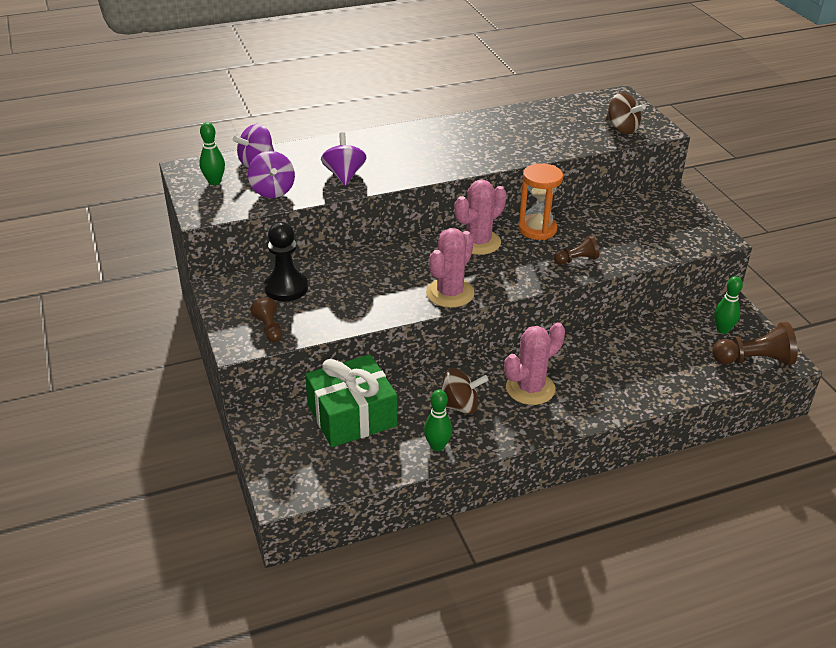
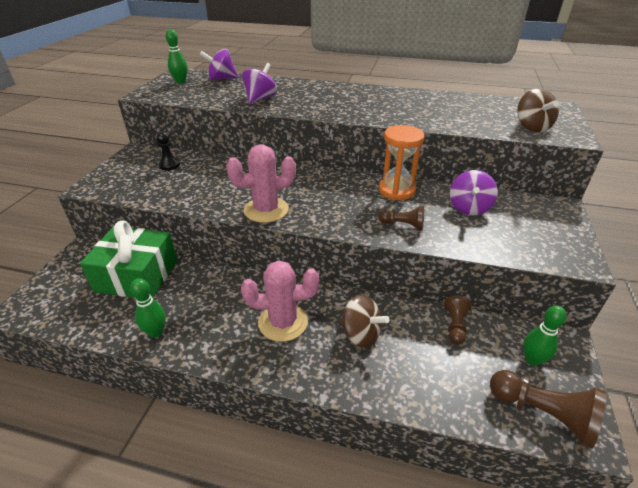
camera: 35 degrees right, 0 degrees up
(269, 328) = (121, 185): brown pawn -> brown pawn (455, 325)
(272, 191) = (203, 95): purple spinning top -> purple spinning top (469, 208)
(286, 288) = (169, 165): black pawn -> black pawn, size x0.58
(460, 406) = (213, 308): brown spinning top -> brown spinning top (361, 334)
(478, 242) = (336, 183): pink cactus -> none

